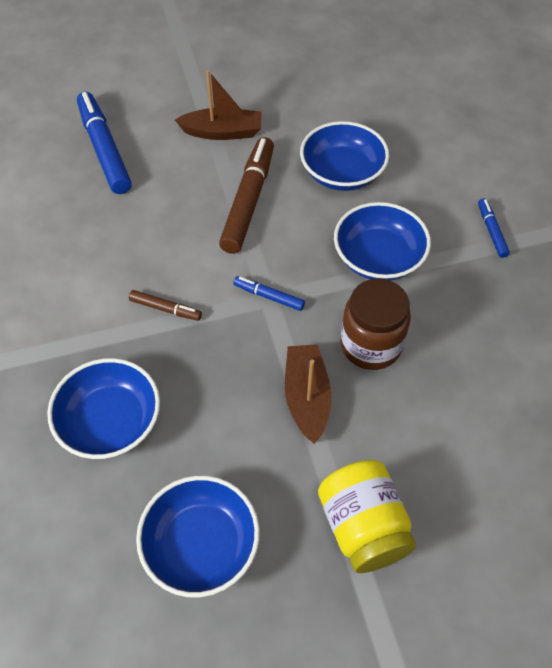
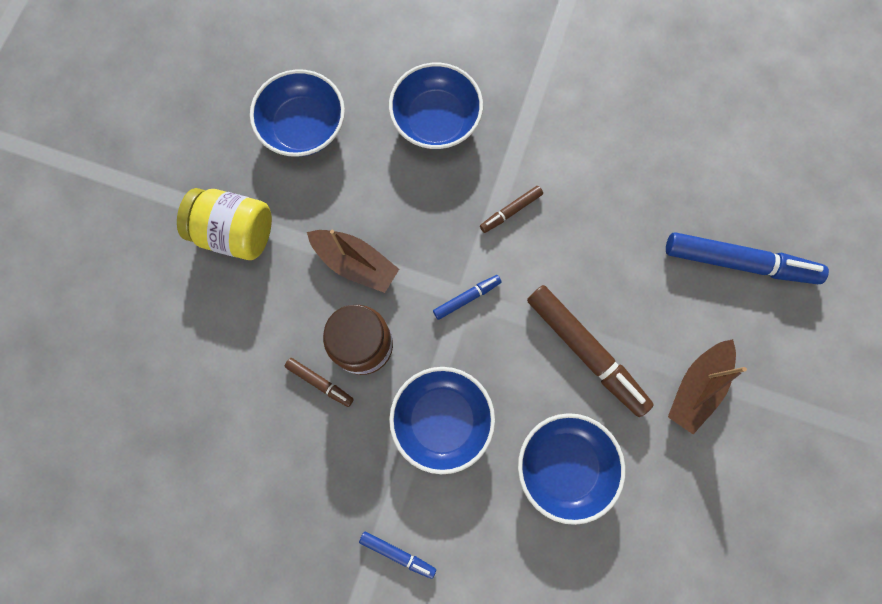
camera: 125 degrees right, 20 degrees up
(428, 357) = (319, 382): none -> brown marker

